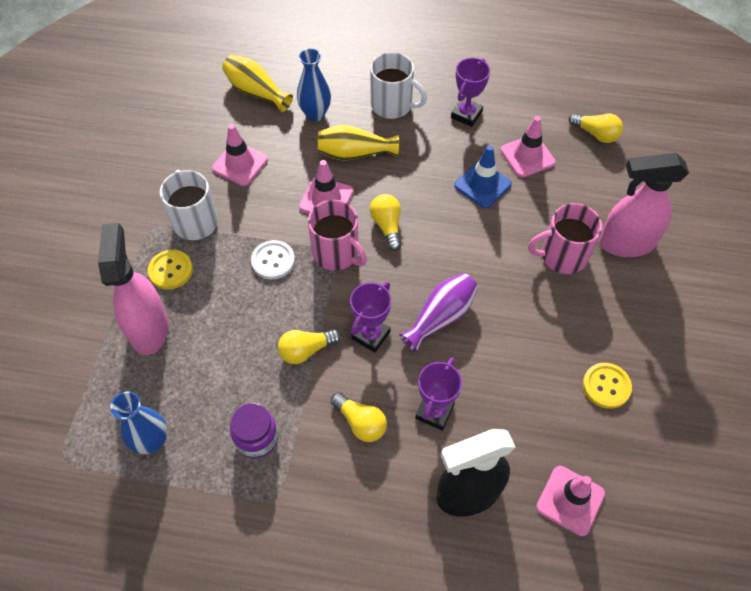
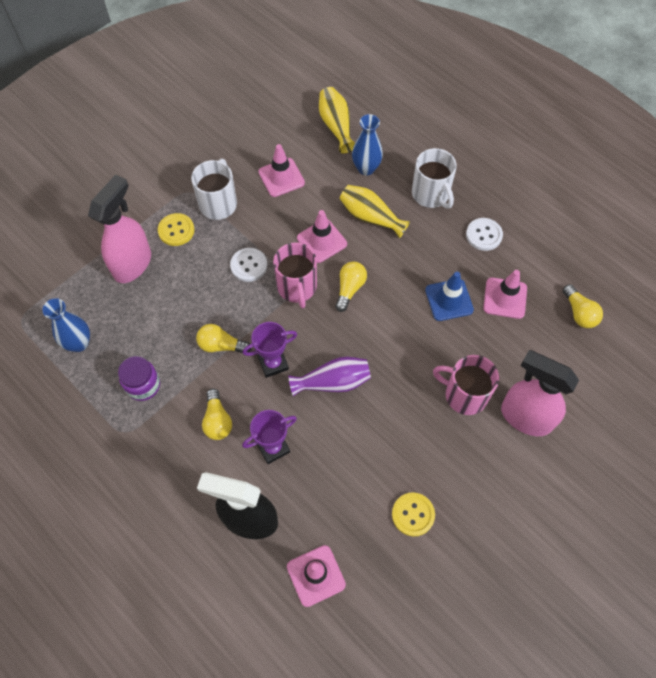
camera: 35 degrees right, 5 degrees up
(466, 114) = (484, 235): purple trophy -> white button

